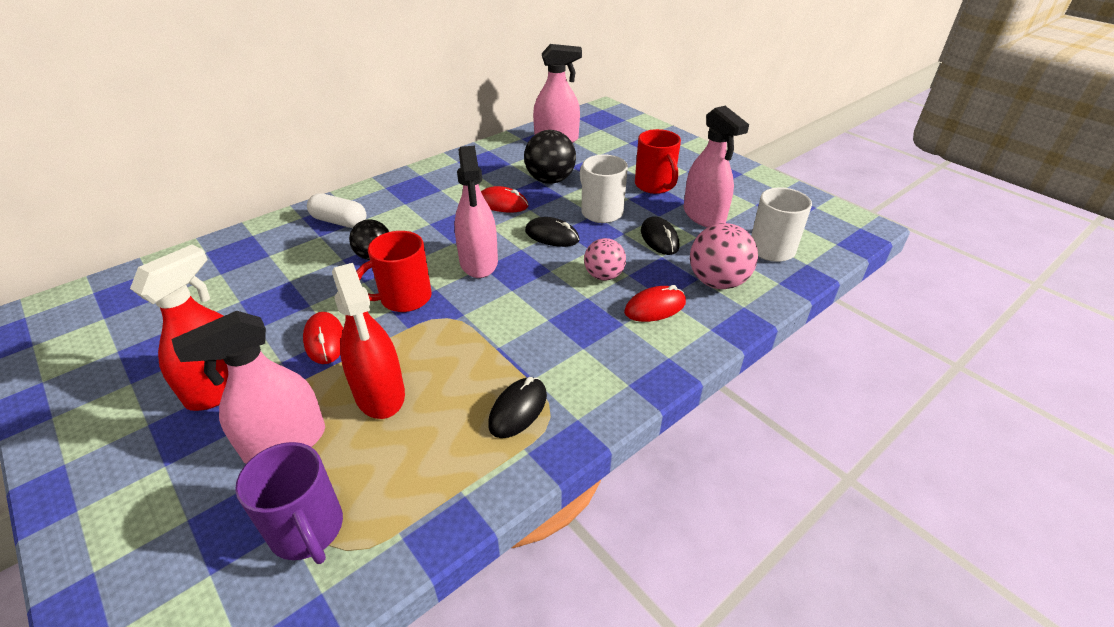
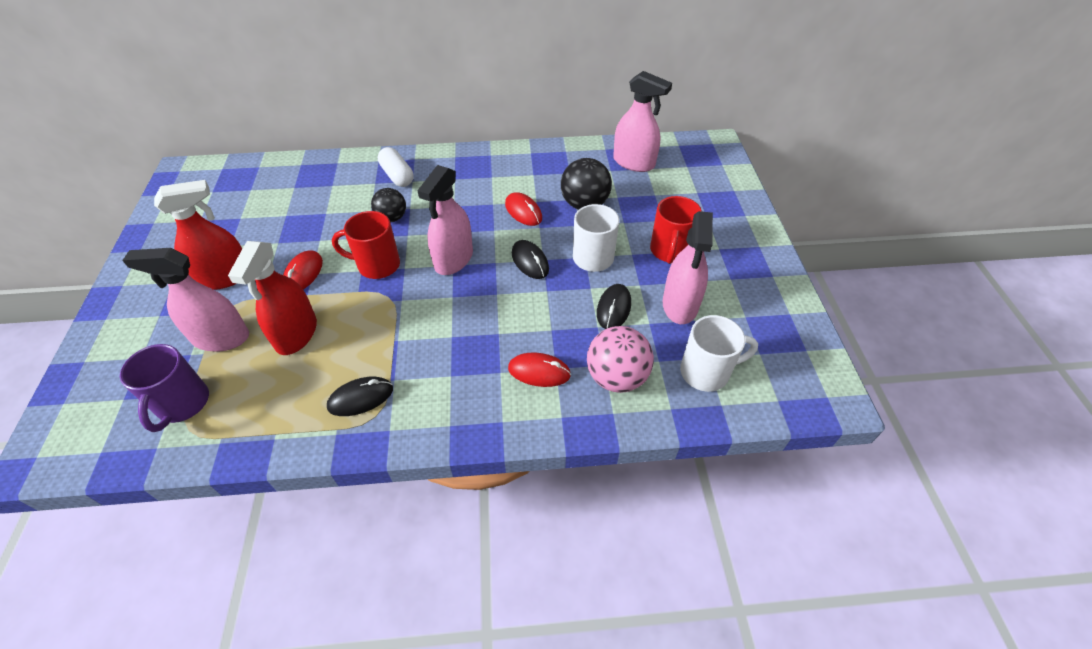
camera: 35 degrees right, 10 degrees up
(604, 276) = (531, 320): pink ball -> none

